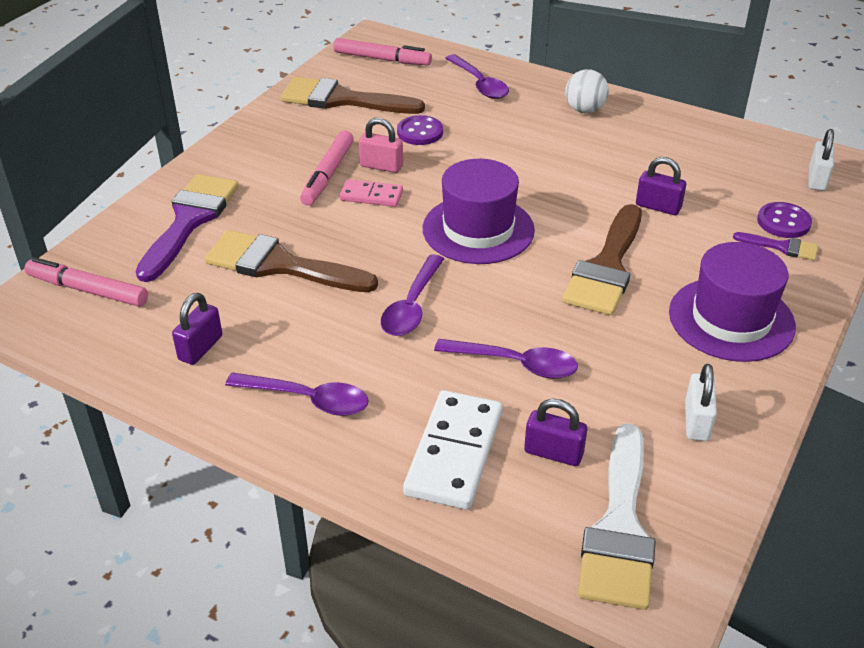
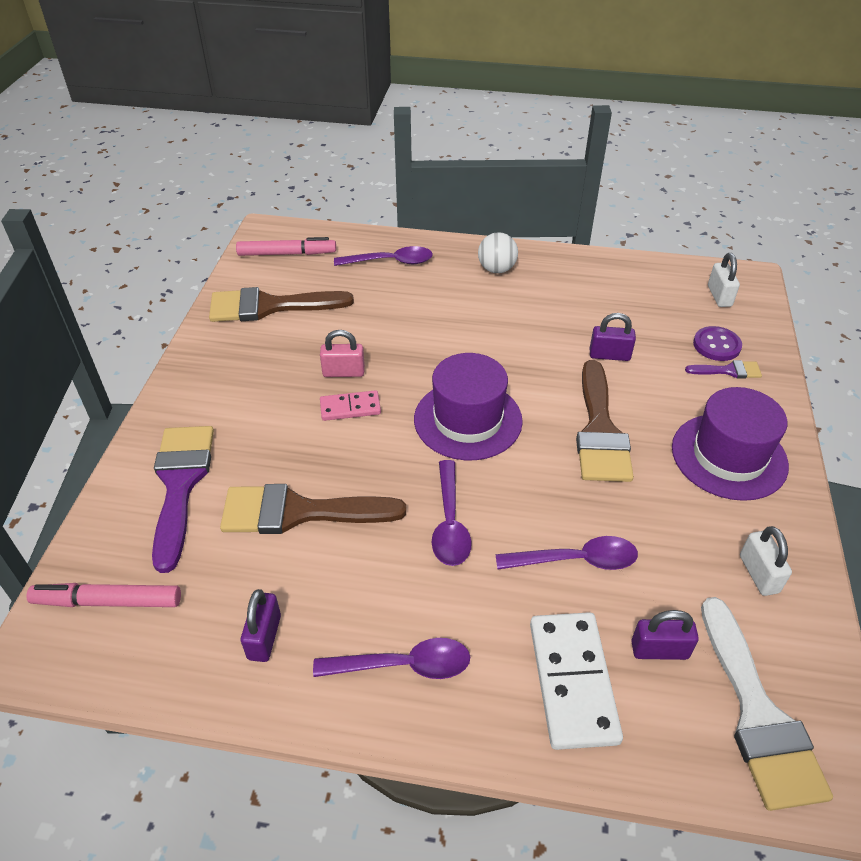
camera: 20 degrees left, 5 degrees up
(328, 174) = (296, 394): pink marker -> none
(420, 132) = (361, 326): purple button -> none
(479, 84) = (390, 262): purple spoon -> purple spoon turned 45 degrees counterclockwise

